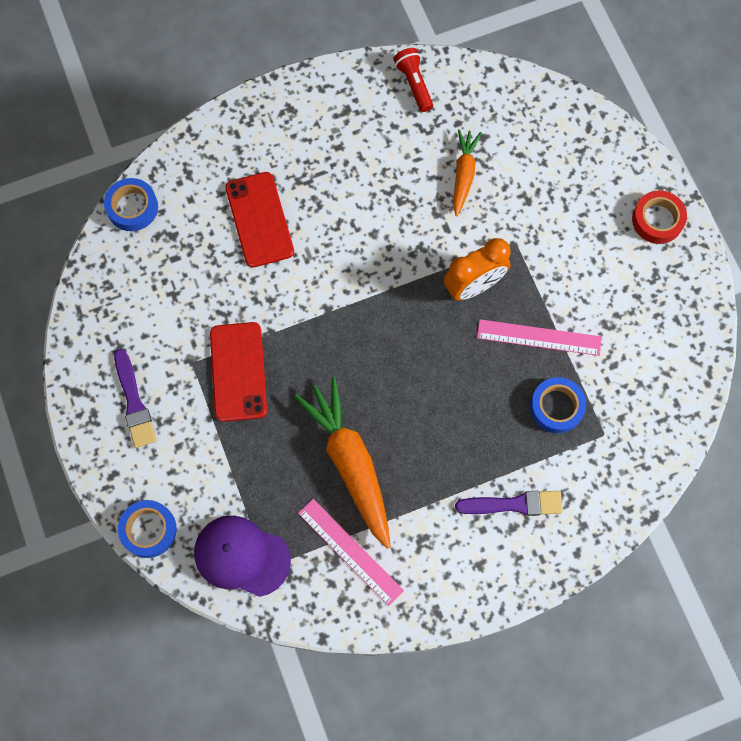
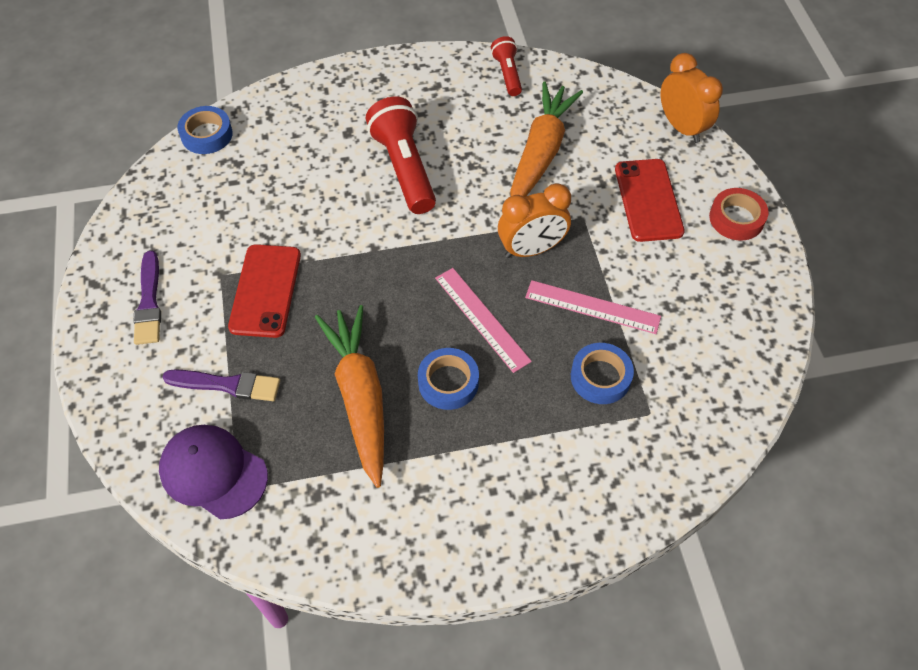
camera: 10 degrees right, 15 degrees down
(148, 530) = (121, 428): blue tape -> blue tape (448, 382)
(259, 219) = (327, 162): red phone -> red phone (648, 200)
(336, 214) = (404, 168): none -> red flashlight
(350, 551) = (336, 488): pink ruler -> pink ruler (481, 319)
(463, 174) = (541, 152): orange carrot -> orange carrot, size x1.76
(514, 504) = (534, 469): purple brush -> purple brush (227, 385)
(594, 122) = (681, 127): none -> orange clock

